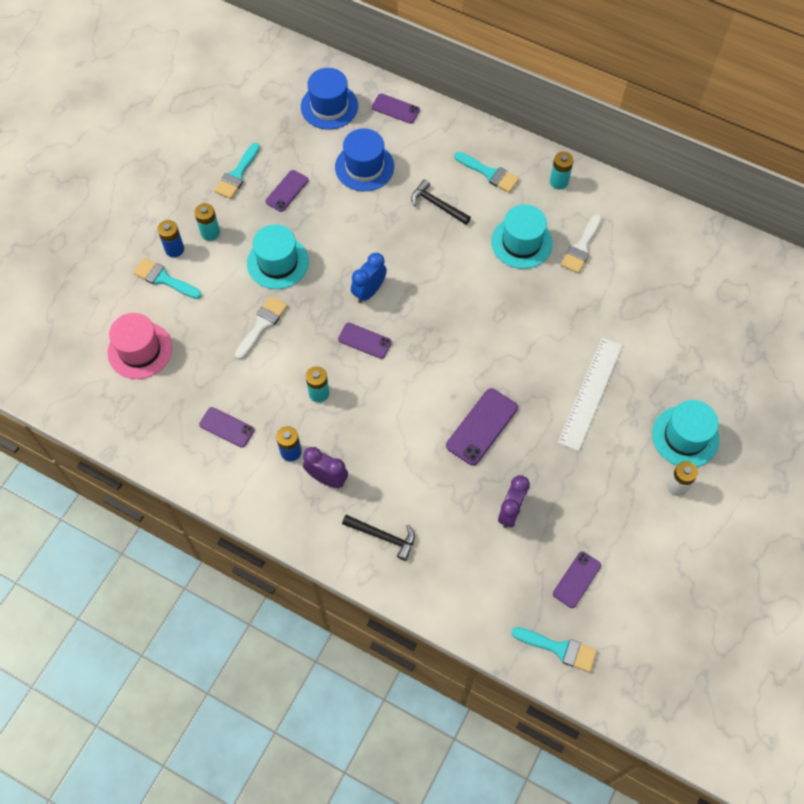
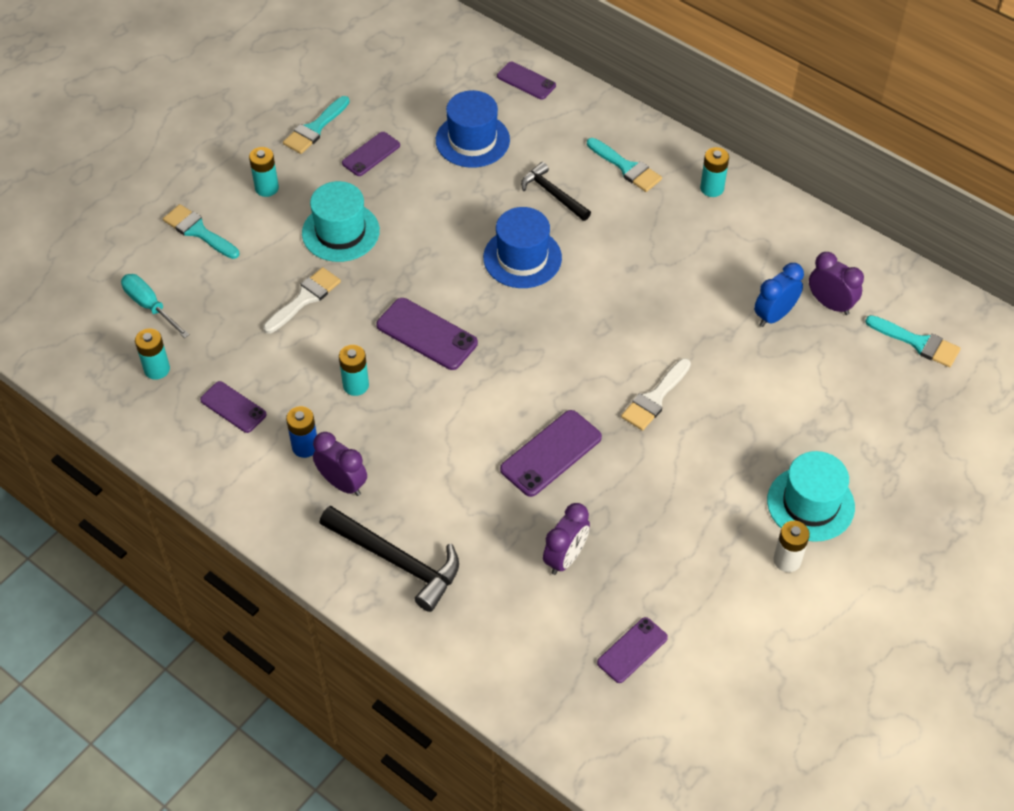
camera: 10 degrees right, 10 degrees down
(140, 350) = (149, 306): pink hat -> turquoise screwdriver
(158, 404) = (157, 369): none -> turquoise battery
(174, 249) = (219, 200): blue battery -> none
(329, 106) = (445, 68): blue hat -> blue hat (522, 258)
(364, 341) = (426, 334): purple phone -> purple phone, size x1.53
(369, 291) = (445, 280): blue clock -> blue clock (774, 315)
(383, 536) = (397, 561): black hammer -> black hammer, size x1.59
(521, 242) = (649, 250): turquoise hat -> none
(559, 649) = (591, 729): turquoise brush -> turquoise brush (918, 343)
(581, 247) = (724, 266): white brush -> white brush (655, 398)
(590, 393) = (698, 435): white ruler -> none
(667, 267) = (830, 304): none -> purple clock

